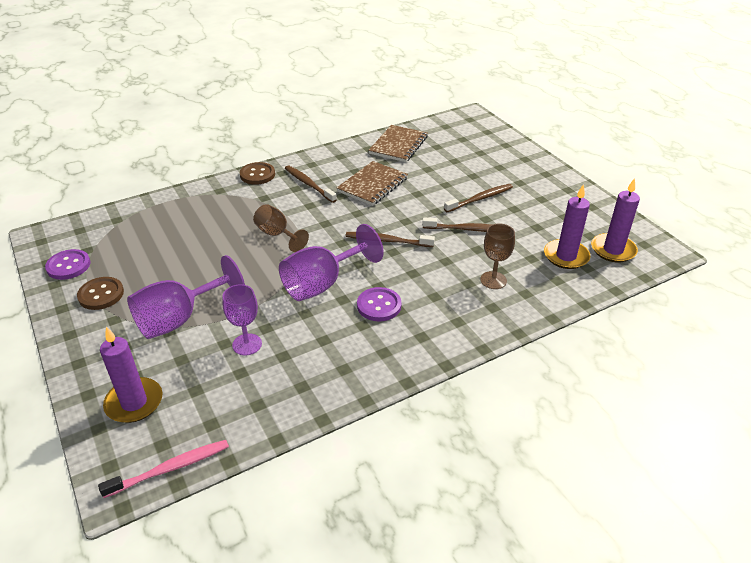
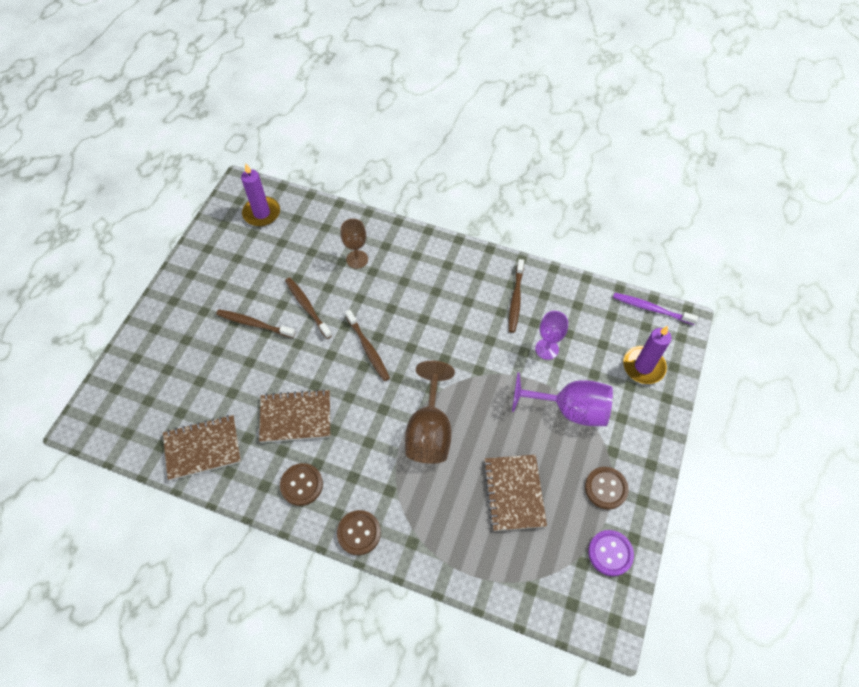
camera: 130 degrees left, 20 degrees up
(171, 468) = (651, 309): pink toothbrush -> purple toothbrush
(175, 247) = (514, 493): none -> brown notebook
(277, 235) = (429, 431): brown goblet -> brown goblet, size x1.59
(308, 184) = (337, 471): brown toothbrush -> brown toothbrush (515, 299)
(320, 168) = (301, 485): none -> brown button
(322, 284) = (453, 353): purple goblet -> none
(379, 305) = (442, 304): purple button -> none
(566, 256) = (292, 234): purple candle -> none

